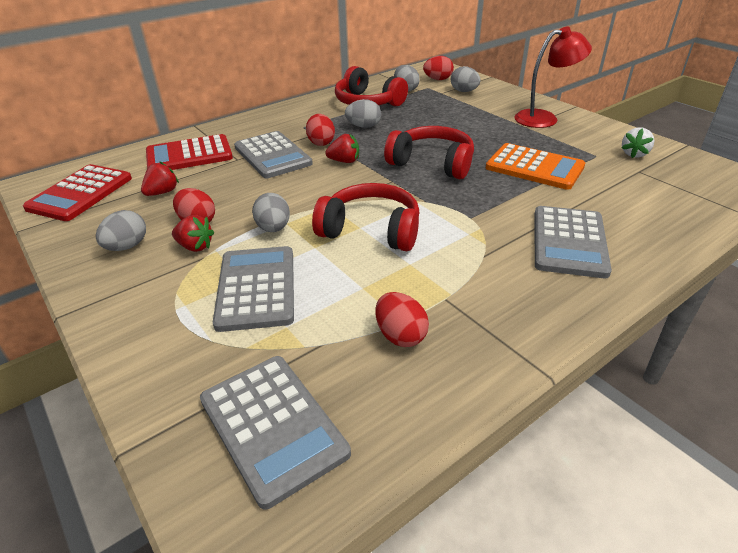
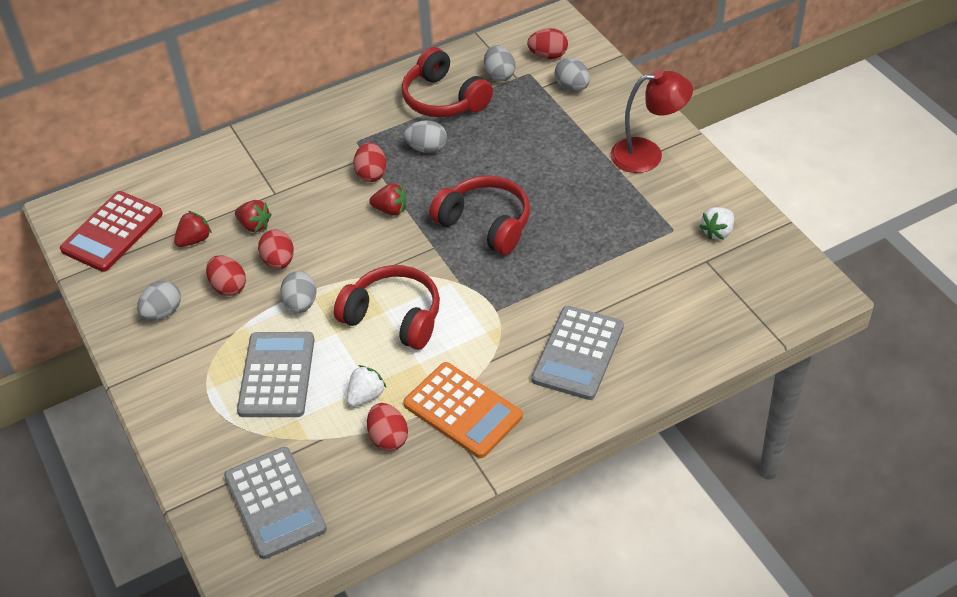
camera: 10 degrees right, 10 degrees up
(189, 155) = (223, 181): red calculator -> none
(195, 246) = (225, 319): red strawberry -> red strawberry (254, 225)
(246, 200) = (279, 261): none -> red egg
(272, 155) = (314, 191): grey calculator -> none
(362, 297) = (366, 396): none -> white strawberry
(534, 167) = (594, 242): orange calculator -> orange calculator (462, 410)

